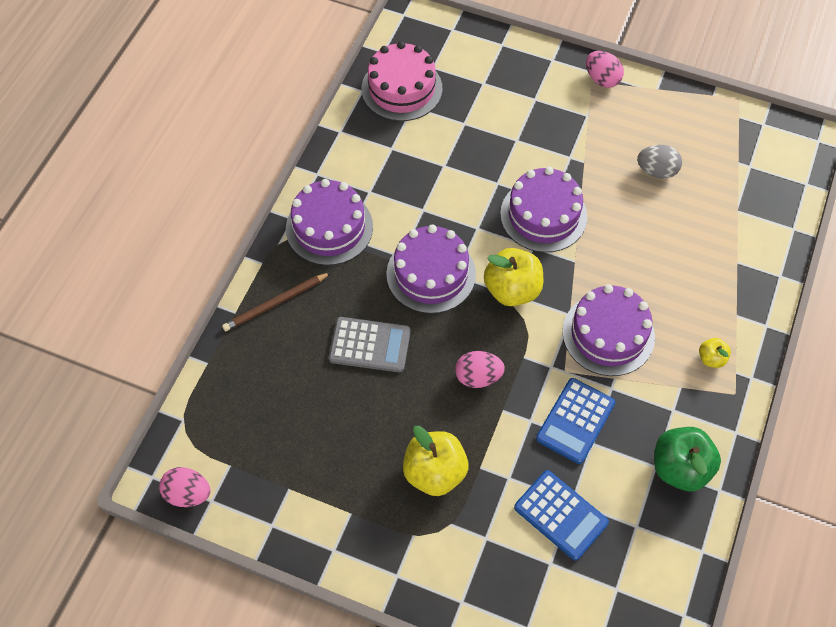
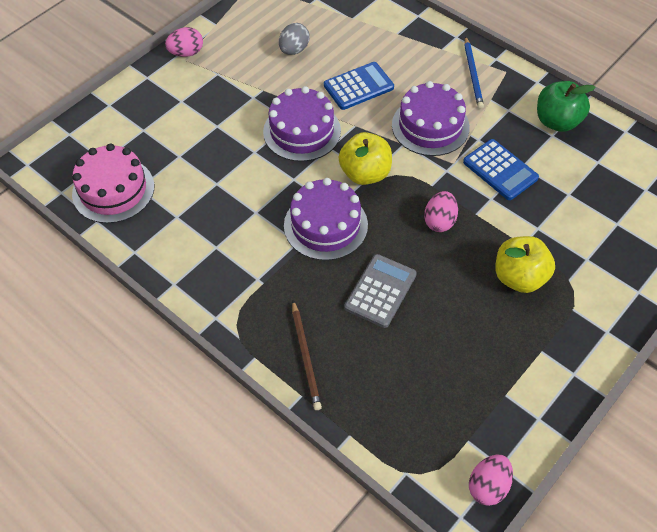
camera: 70 degrees left, 5 degrees down
(329, 227) = (240, 289): purple cake -> none
(560, 515) = (578, 204): blue calculator -> blue calculator (358, 86)
(711, 358) = (473, 74): yellow apple -> blue pencil

